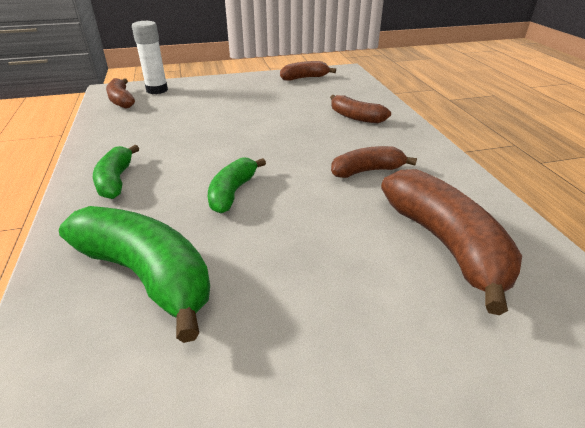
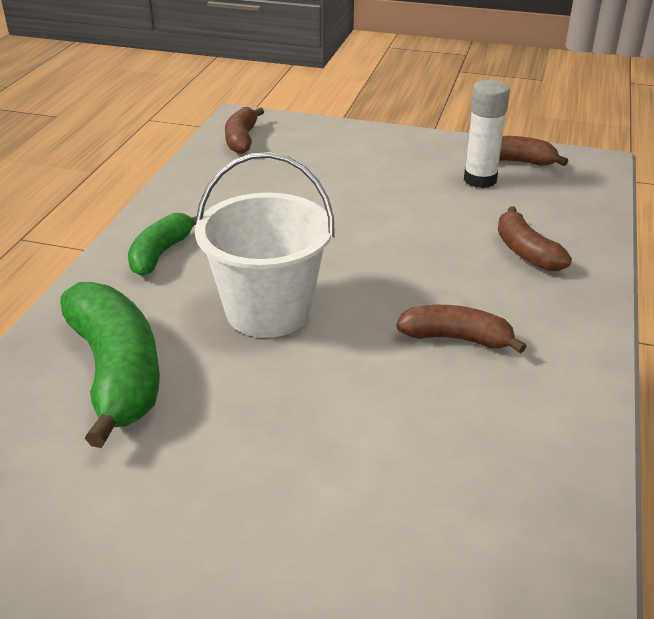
camera: 30 degrees right, 0 degrees up
(157, 90) = (295, 133): white glue stick -> white glue stick (480, 180)
(232, 192) = (268, 311): green banana -> white bucket
(445, 244) = (454, 468): brown banana -> none

